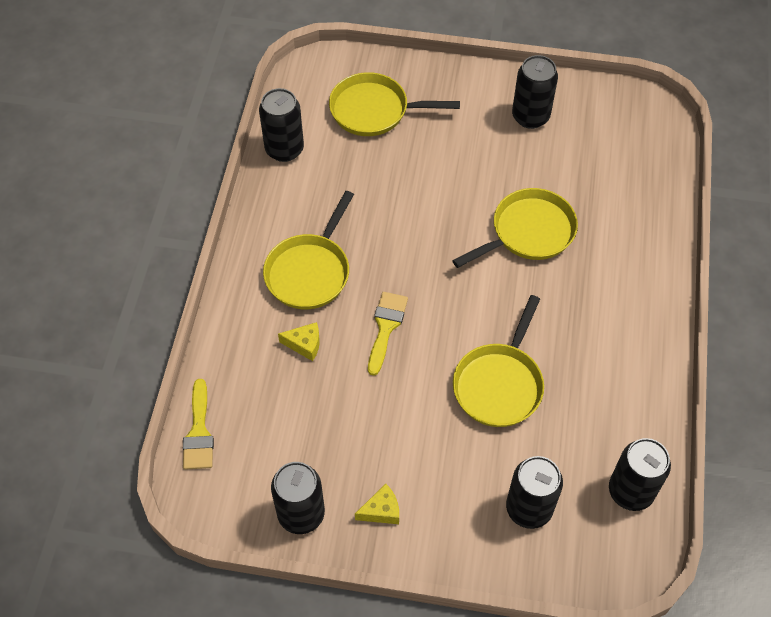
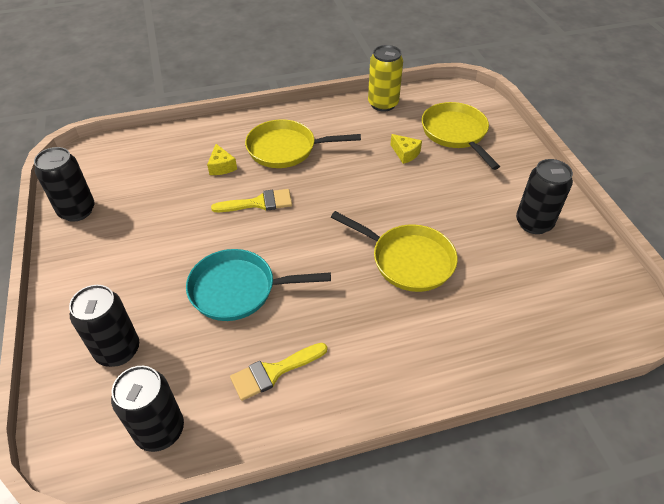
camera: 65 degrees right, 10 degrees down
(199, 432) = (129, 142): yellow brush -> yellow brush (274, 372)
(284, 149) = (383, 104): black can -> yellow can
(381, 510) = (91, 253): yellow cheese -> yellow cheese (405, 153)
(500, 383) = (238, 289): yellow pan -> turquoise pan

